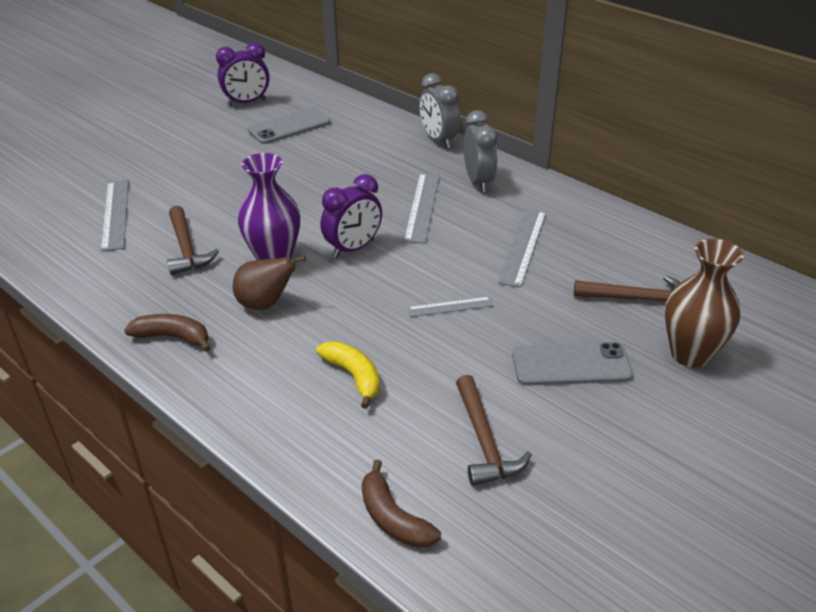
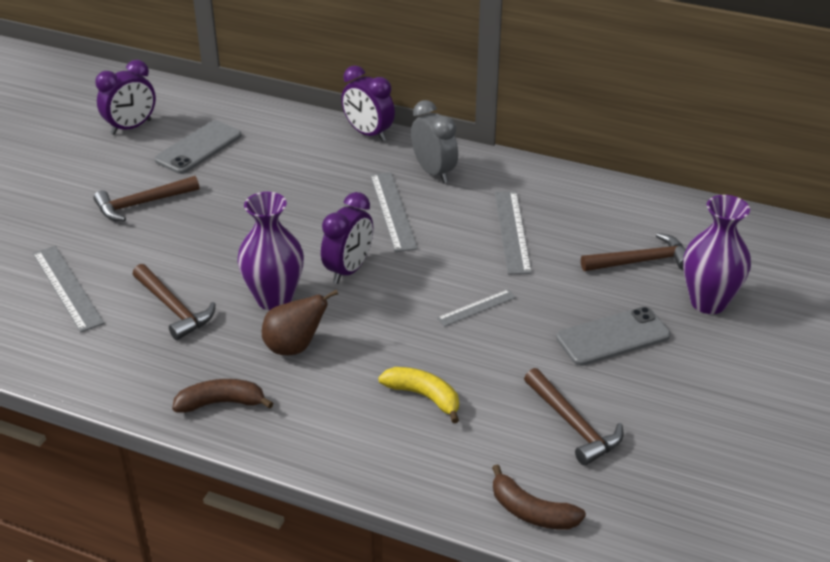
camera: 20 degrees left, 0 degrees up
(217, 161) = (142, 204): none -> brown hammer
(438, 140) = (368, 133): grey clock -> purple clock
(690, 354) = (708, 302): brown vase -> purple vase

